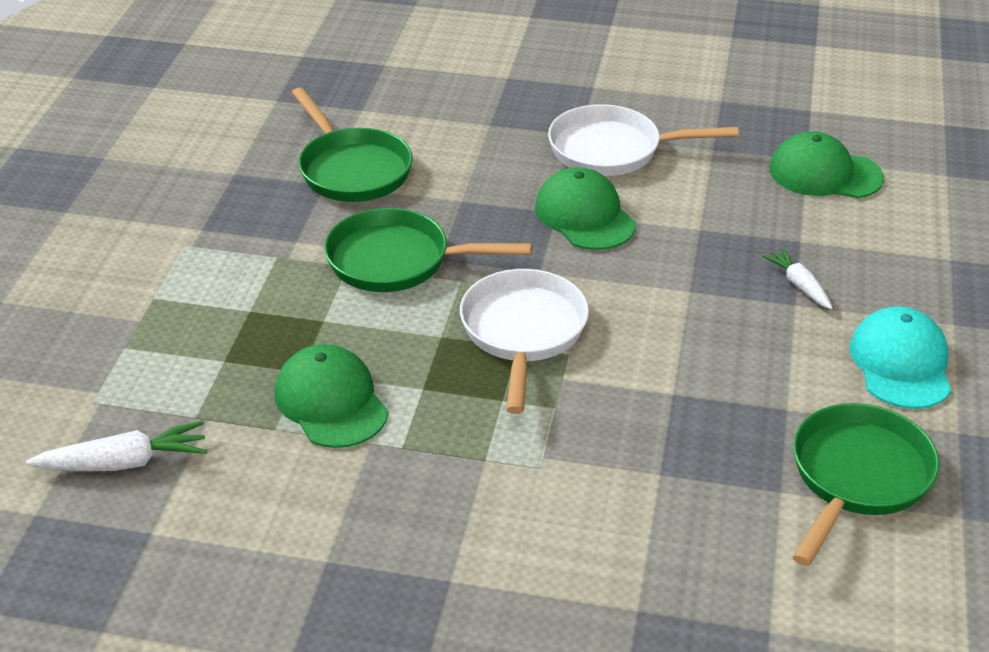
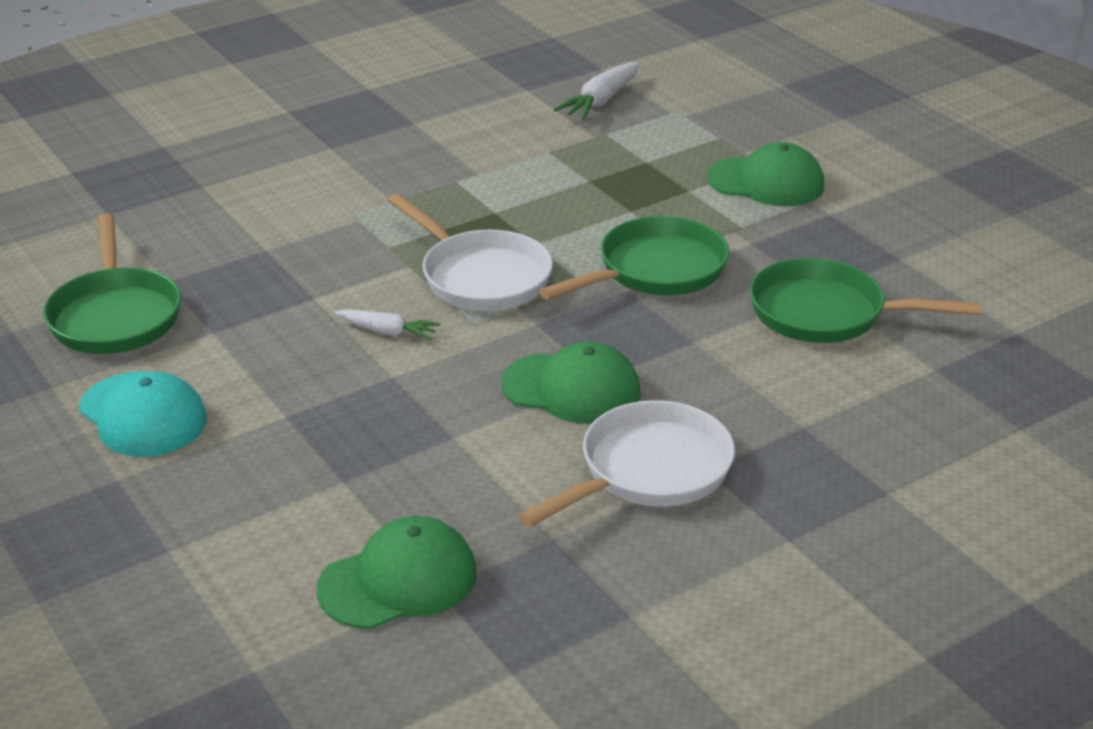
camera: 135 degrees right, 5 degrees down
(331, 402) = (540, 178): green cap -> green cap (766, 182)
(799, 285) = (300, 435): white carrot -> white carrot (388, 332)

